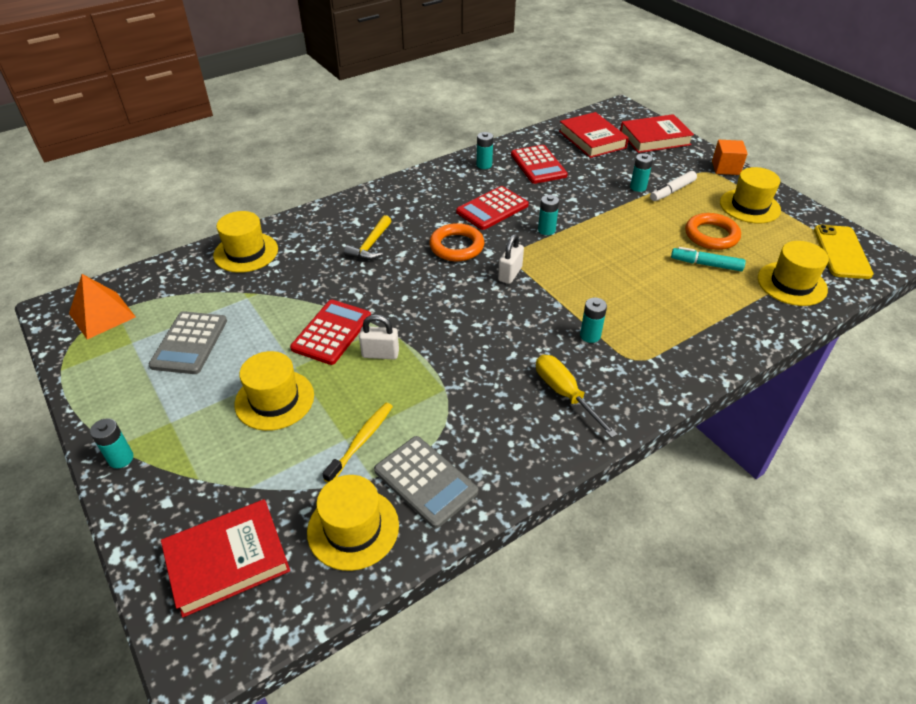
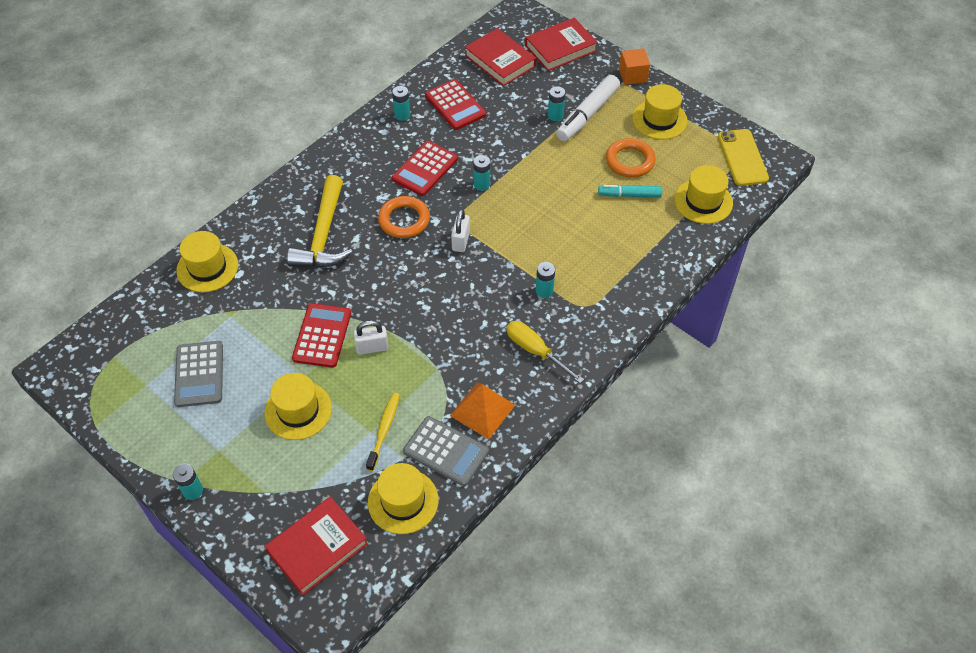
camera: 15 degrees left, 10 degrees up
(102, 315) = (103, 364): orange pyramid -> orange pyramid (482, 410)
(371, 245) = (323, 235): yellow hammer -> yellow hammer, size x1.76
(672, 191) = (587, 114): white marker -> white marker, size x1.61

